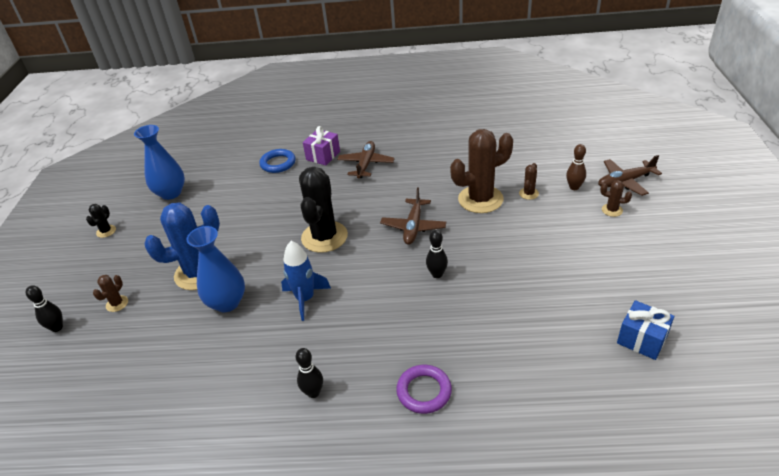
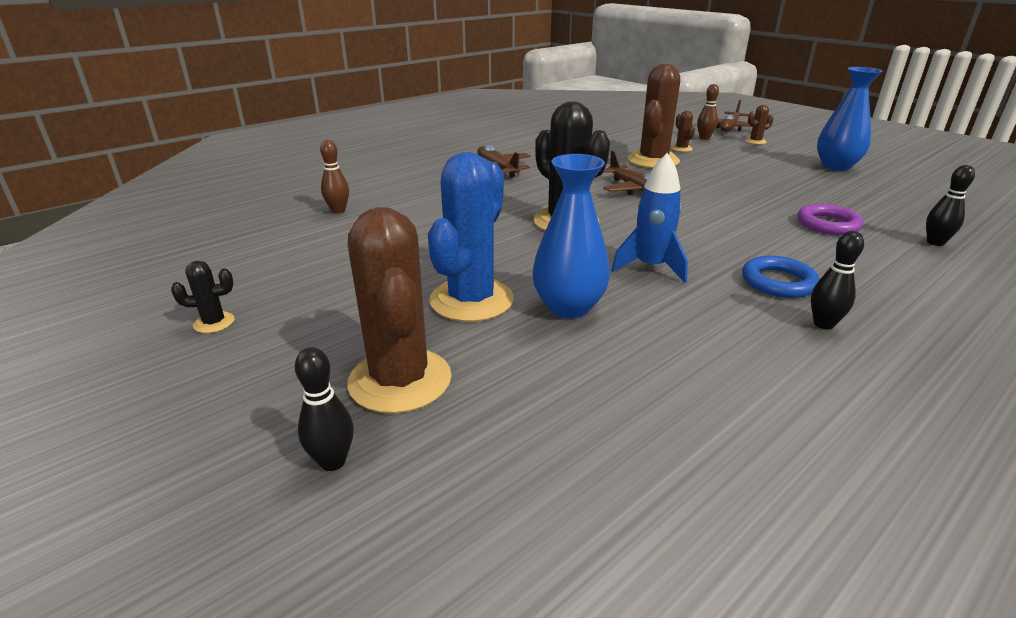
camera: 45 degrees left, 10 degrees down
(106, 231) = (214, 323): black cactus -> black cactus turned 75 degrees counterclockwise
(117, 304) = (400, 380): brown cactus -> brown cactus, size x2.31
(171, 193) = (268, 254): blue vase -> blue vase (836, 166)
(236, 170) = (338, 211): none -> brown bowling pin
(278, 163) = (387, 192): blue ring -> blue ring (778, 282)
(323, 156) = (434, 175): purple gift -> none
(424, 391) = (894, 275): purple ring -> purple ring (828, 224)
(437, 274) = (725, 208): black bowling pin -> black bowling pin (935, 242)
(642, 339) = (927, 189): blue gift -> none

